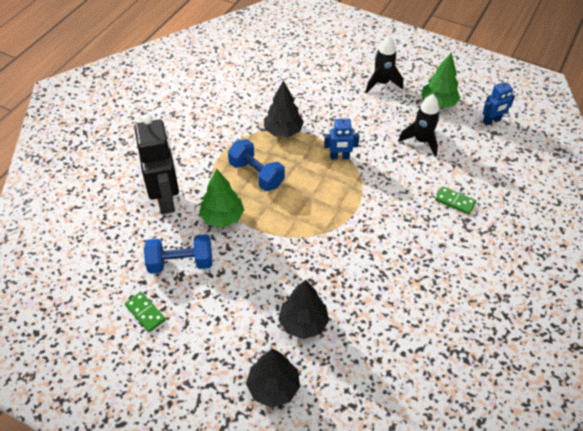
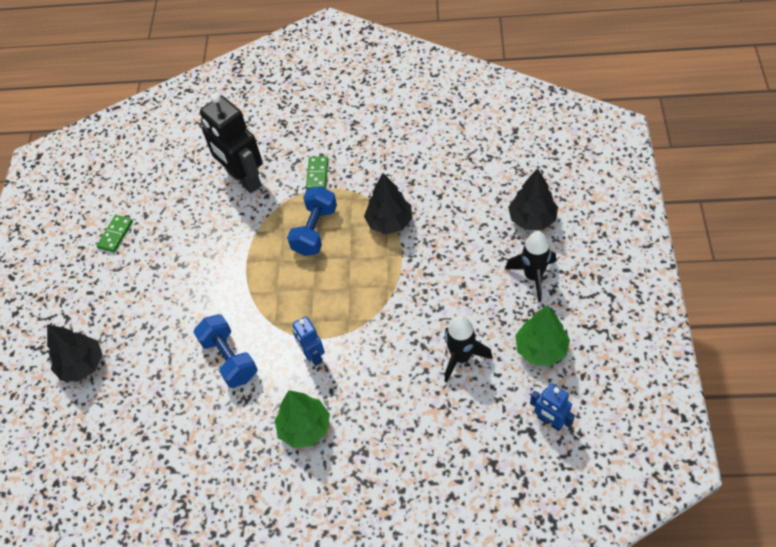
camera: 70 degrees right, 5 degrees up
(166, 199) = (243, 179): black robot -> black robot turned 90 degrees clockwise
(180, 263) = (178, 230): blue dumbbell -> blue dumbbell (229, 359)
(222, 217) = (245, 232): green tree -> green tree (304, 428)
(303, 323) = (157, 356): black tree -> black tree (532, 219)
(339, 157) = (384, 289): blue robot -> blue robot (313, 355)
(455, 201) = (385, 429): green domino -> green domino (317, 174)

